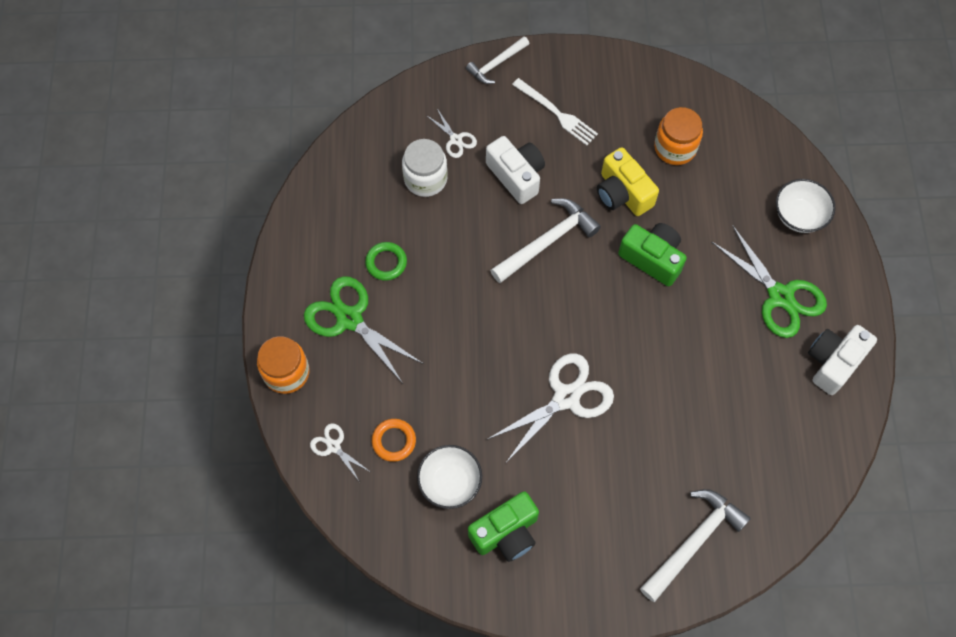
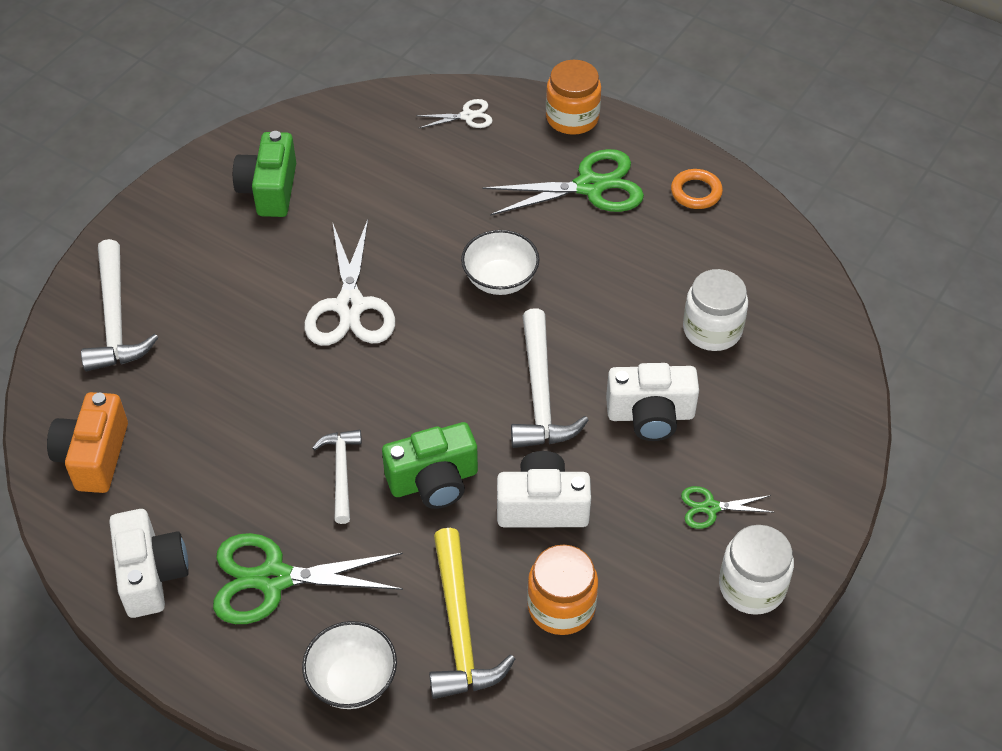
camera: 125 degrees right, 15 degrees down
(386, 263) = (631, 244): green ring -> none
(394, 441) = (432, 158): orange ring -> orange ring (696, 192)
(450, 482) = (354, 176): white bowl -> white bowl (500, 280)
(456, 139) = (745, 385): white scissors -> none
(496, 64) = (833, 487): white hammer -> white hammer (341, 472)
(556, 113) = (710, 508): white fork -> green scissors
(590, 70) = (752, 586): none -> white jar
(622, 193) = (542, 506): yellow camera -> white camera
(728, 186) = (459, 629): none -> yellow hammer
(795, 462) = (94, 456): none -> orange camera

